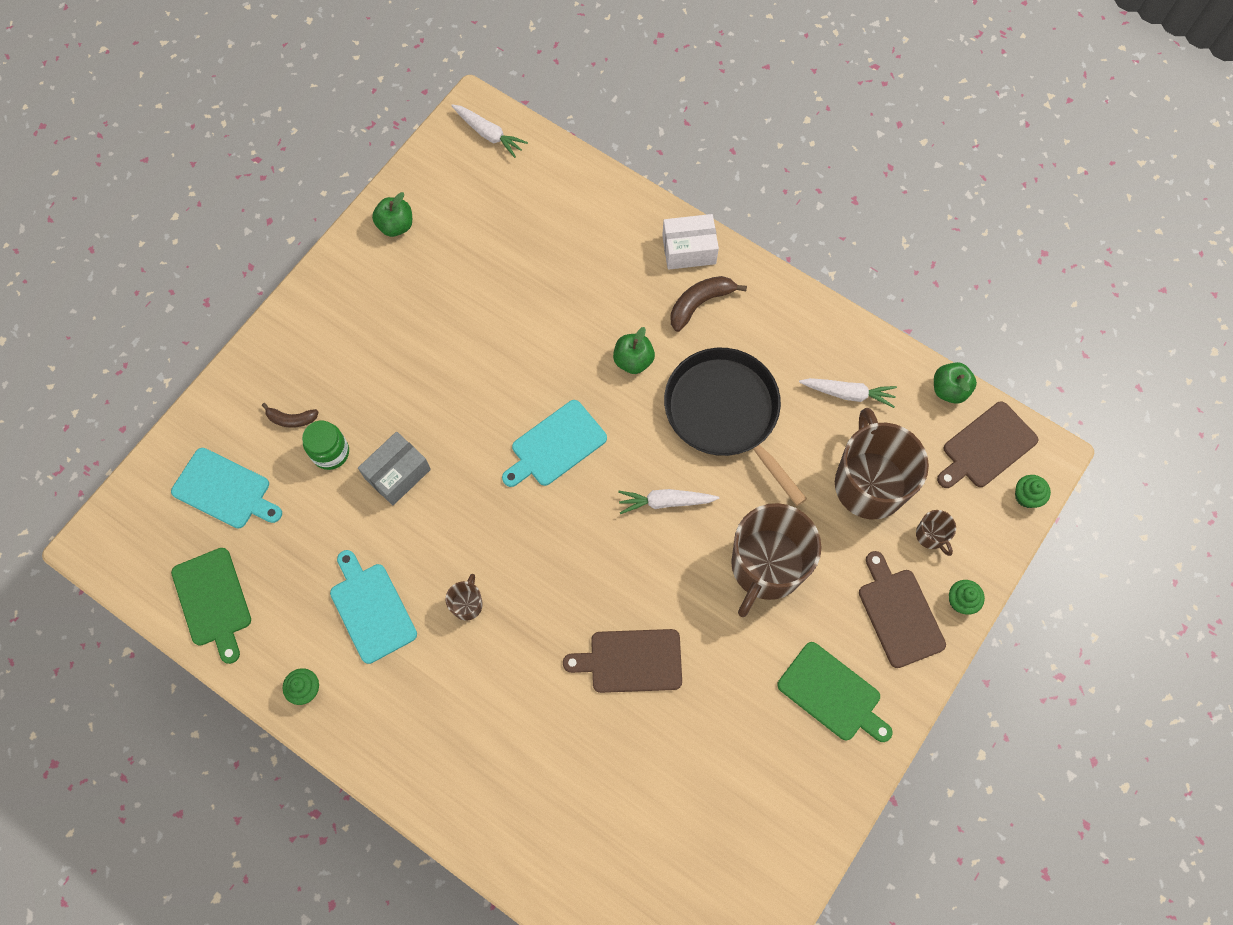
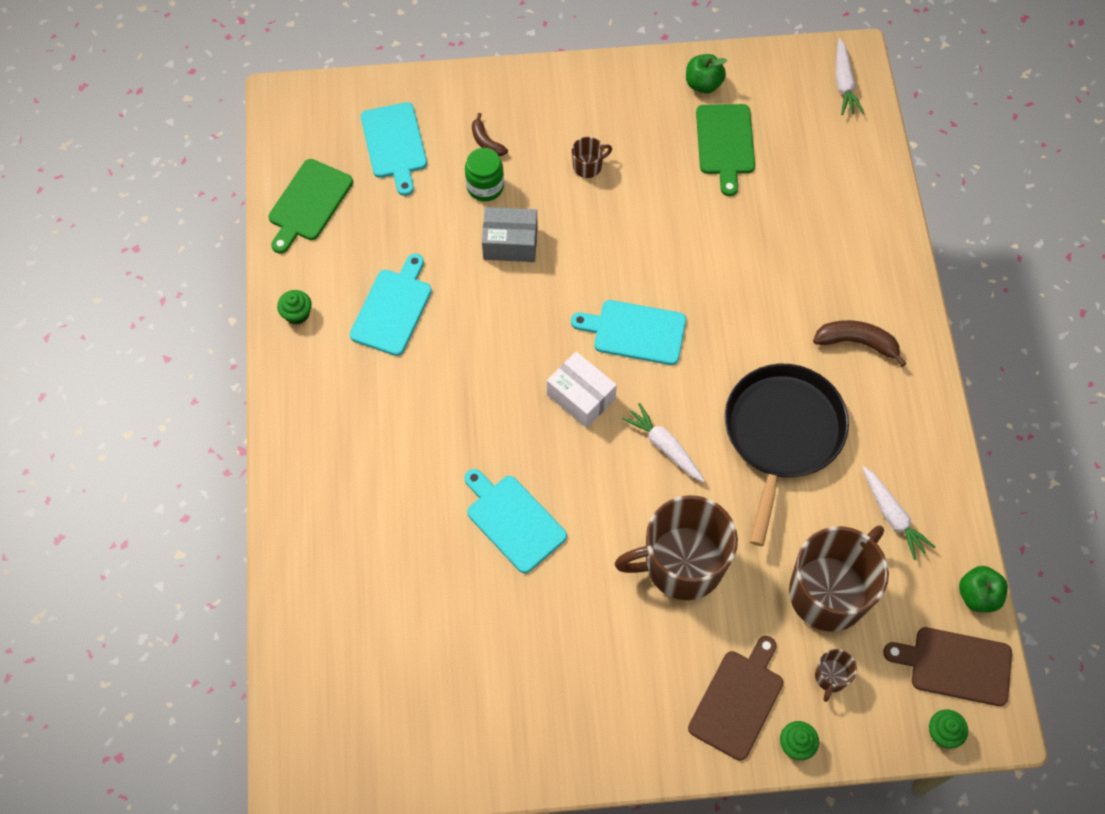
camera: 50 degrees right, 5 degrees down
(467, 604) = (454, 370): brown mug -> brown mug (588, 166)
(631, 661) = (513, 520): brown cutting board -> turquoise cutting board
(633, 360) = (759, 332): green apple -> none
(689, 249) = (895, 299): white box -> white box (581, 397)
(832, 694) = (621, 696): green cutting board -> green cutting board (725, 143)

